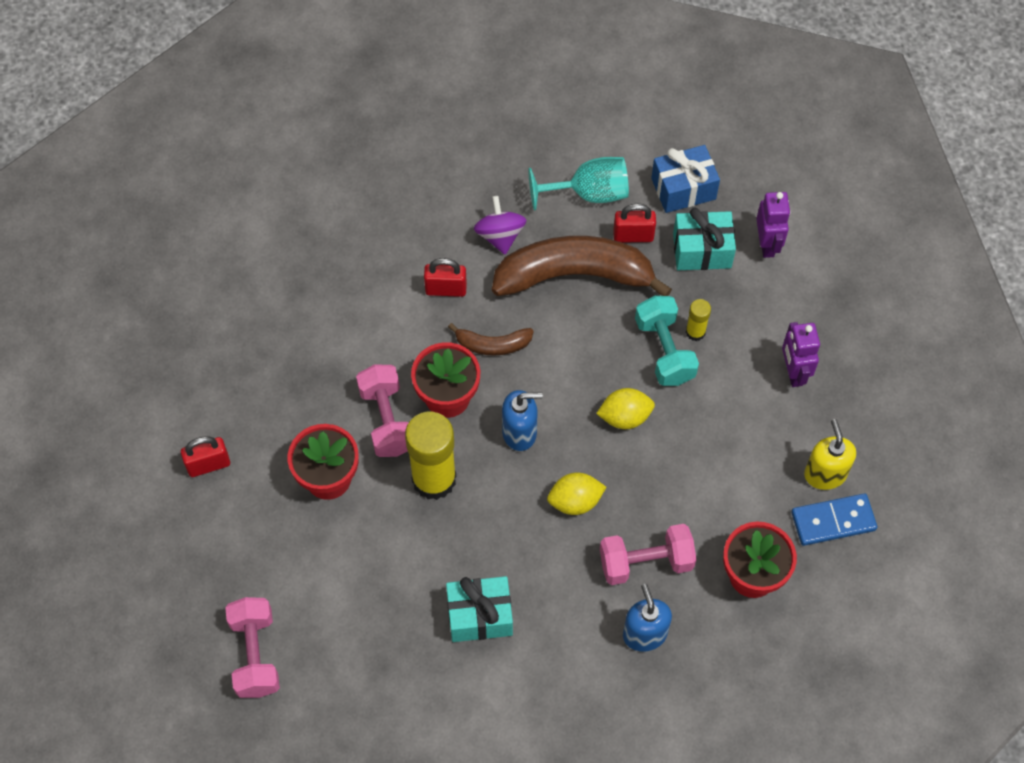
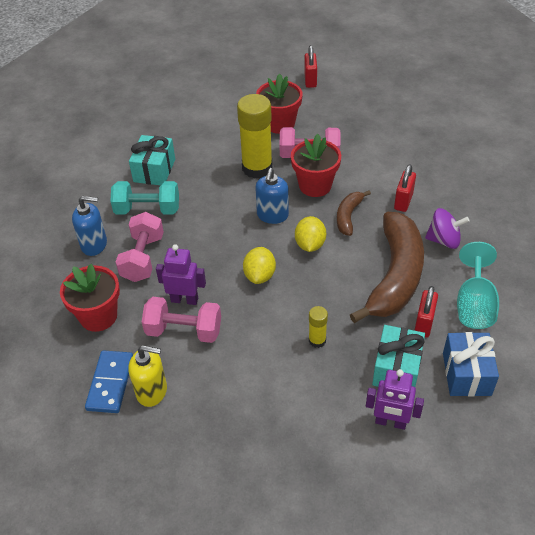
camera: 110 degrees right, 15 degrees down
(255, 654) = (185, 82): pink dumbbell -> pink dumbbell (184, 331)
(575, 501) = (207, 232): yellow lemon -> yellow lemon (310, 244)
(664, 351) = (307, 315): turquoise dumbbell -> turquoise dumbbell (147, 209)
(793, 372) = (253, 399): purple robot -> purple robot (184, 300)

